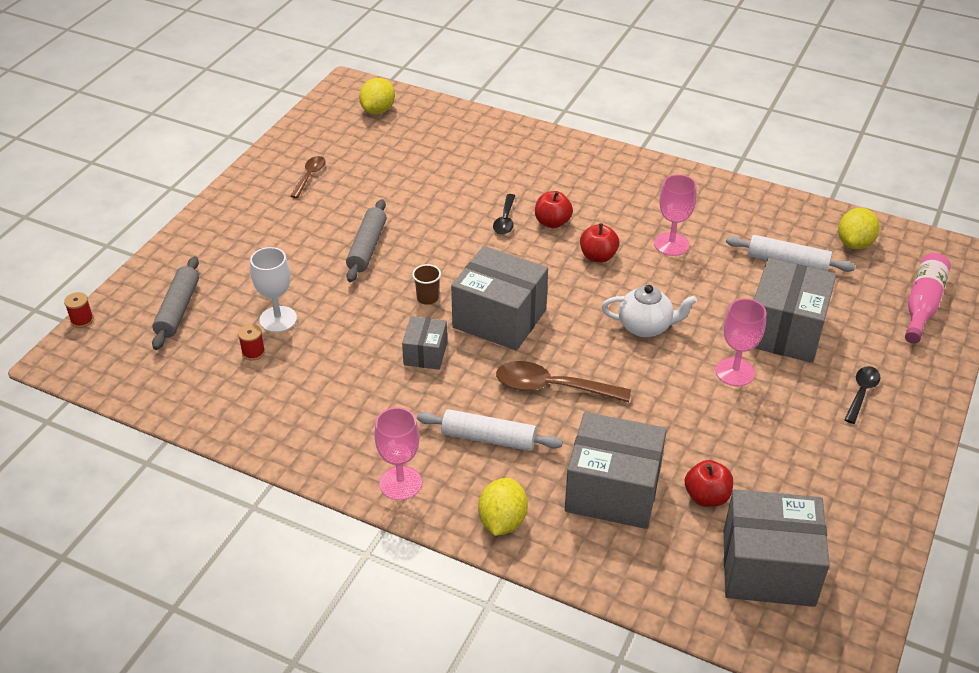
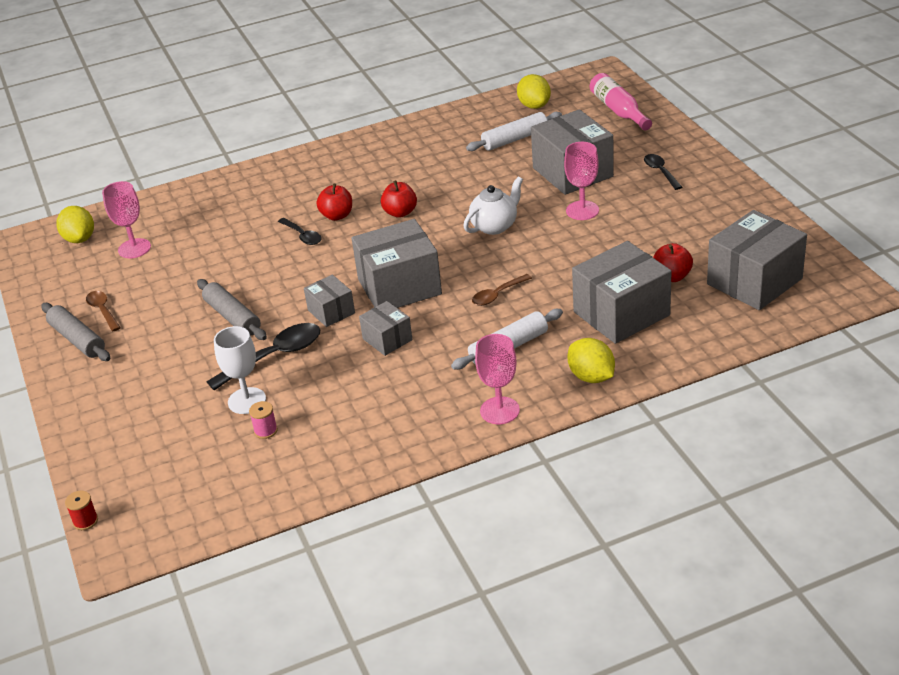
camera: 45 degrees left, 5 degrees down
(178, 309) = (156, 454): grey rolling pin -> grey rolling pin (78, 339)
(253, 352) = (265, 431): red spool -> pink spool
(342, 301) = (274, 357): none -> black spoon
(427, 298) = (331, 312): brown cup -> grey box
(552, 387) = (497, 295): brown spoon -> brown spoon, size x0.59
(671, 244) = (433, 176): pink goblet -> pink goblet (134, 248)

